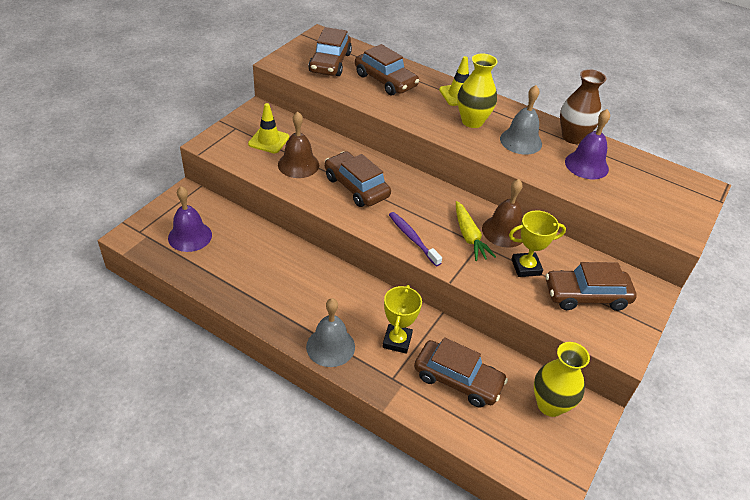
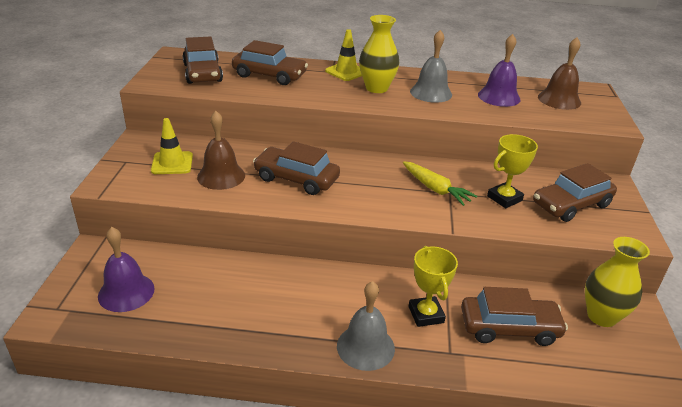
camera: 25 degrees left, 10 degrees down
(413, 239) = (387, 207): purple toothbrush -> none
(504, 231) = (460, 175): brown bell -> brown bell (559, 100)
(573, 137) = (468, 80): brown vase -> none

